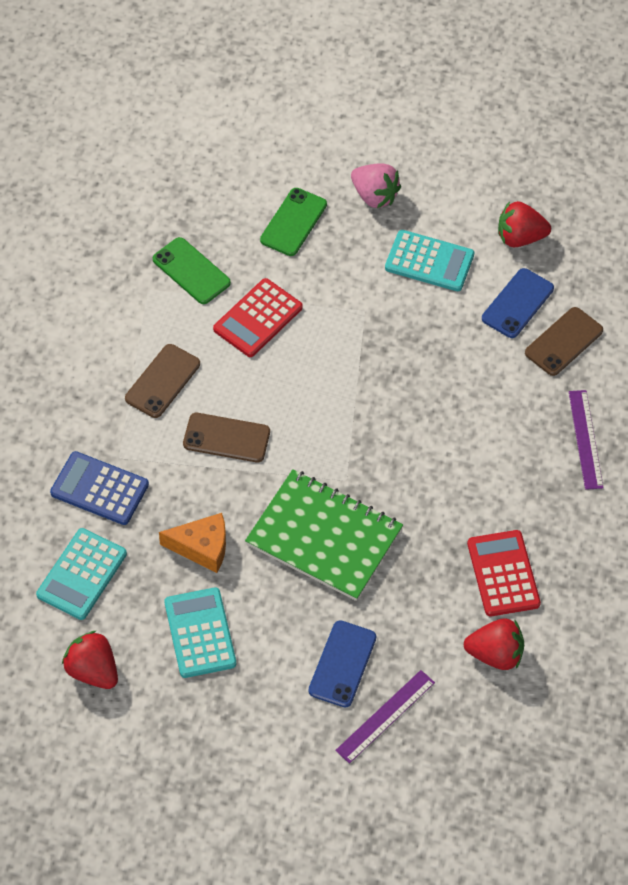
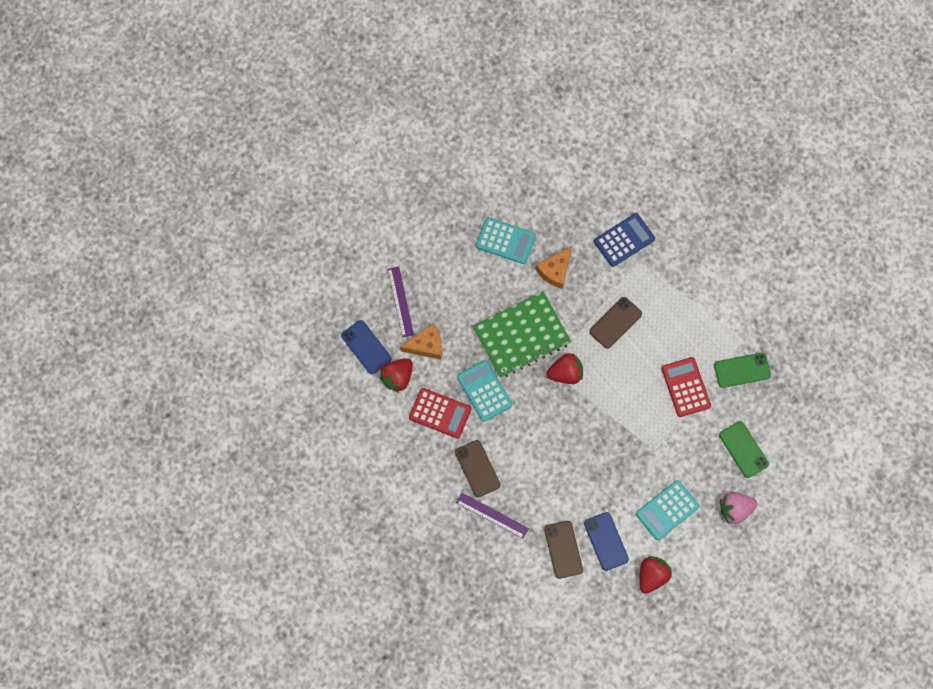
camera: 125 degrees right, 15 degrees up
(81, 574) = (577, 203): turquoise calculator -> turquoise calculator (484, 391)
(93, 670) = (518, 179): red strawberry -> red strawberry (565, 373)
(162, 381) = (674, 311): brown phone -> brown phone (477, 468)
(342, 664) = (442, 299): blue phone -> blue phone (366, 347)
(423, 645) = (426, 345): none -> orange cheese

